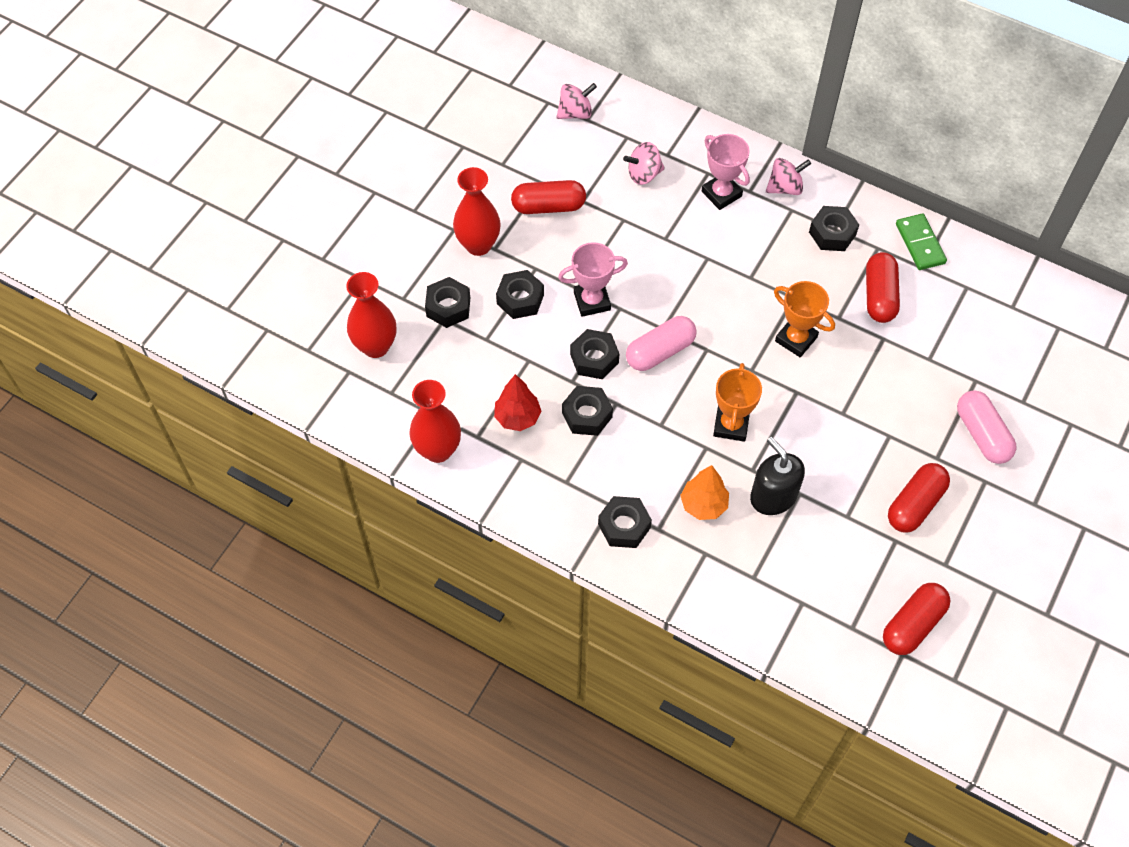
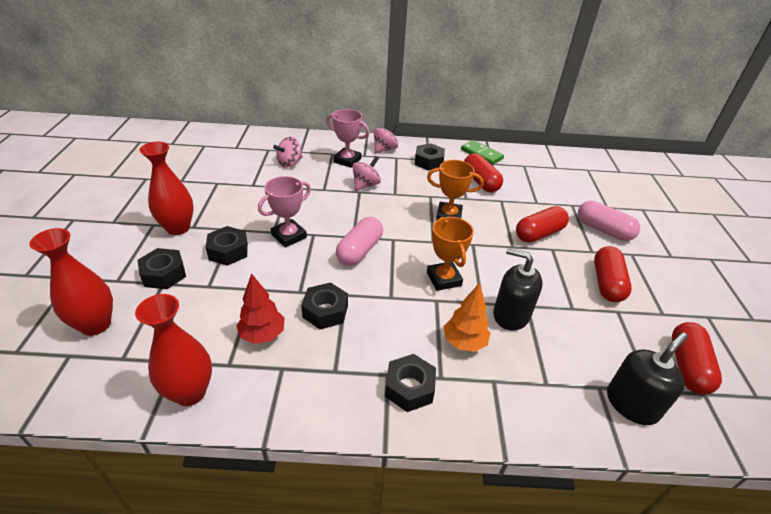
camera: 30 degrees left, 20 degrees down
(548, 206) = (227, 193): red capsule -> red capsule (539, 234)
(575, 113) = (226, 146): pink spinning top -> pink spinning top (366, 185)
(594, 359) = (310, 271): black nut -> none
(820, 630) = (631, 404): none -> black soap dispenser

